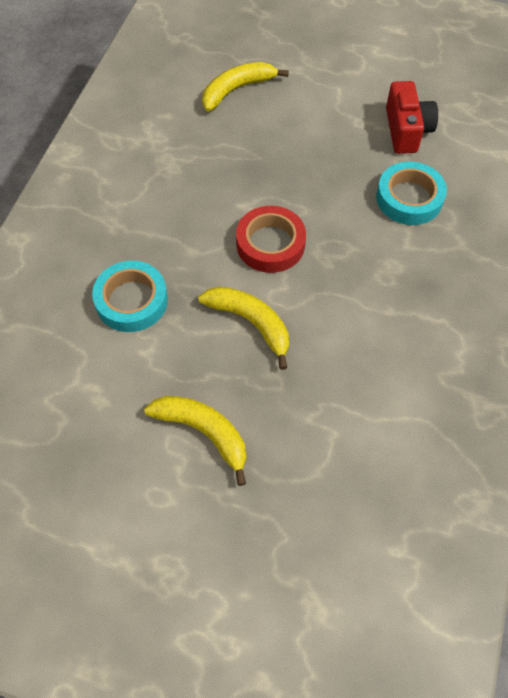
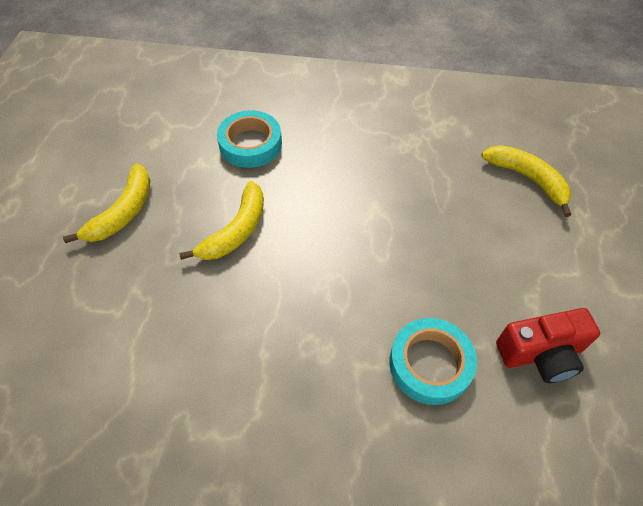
camera: 80 degrees right, 5 degrees down
(270, 244) = (331, 234): red tape -> none

